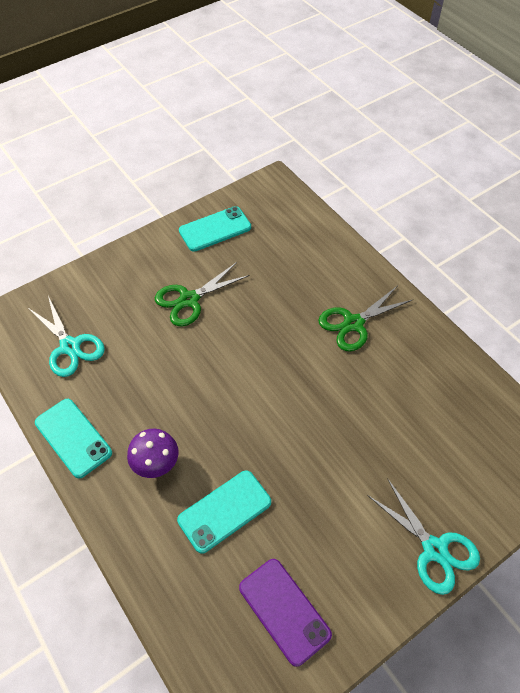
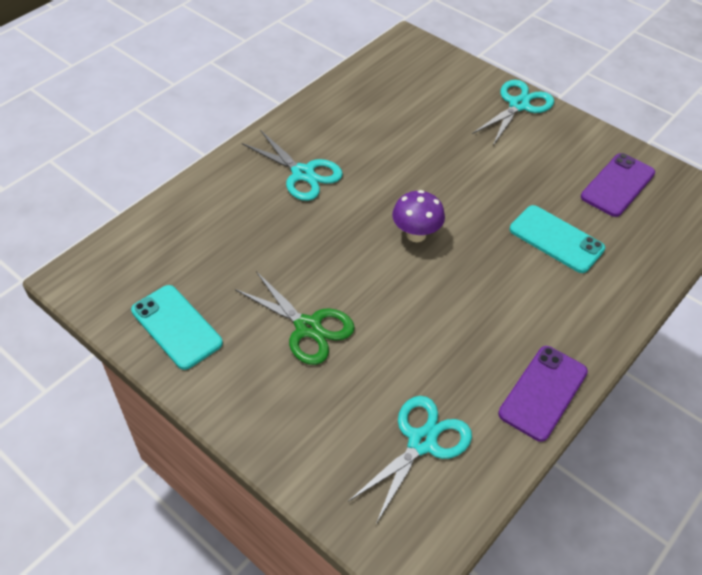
camera: 105 degrees left, 5 degrees down
(73, 438) = (543, 393): turquoise phone -> purple phone
(156, 464) = (537, 304): purple mushroom -> purple mushroom (416, 234)
(353, 323) = (303, 174): green scissors -> turquoise scissors

